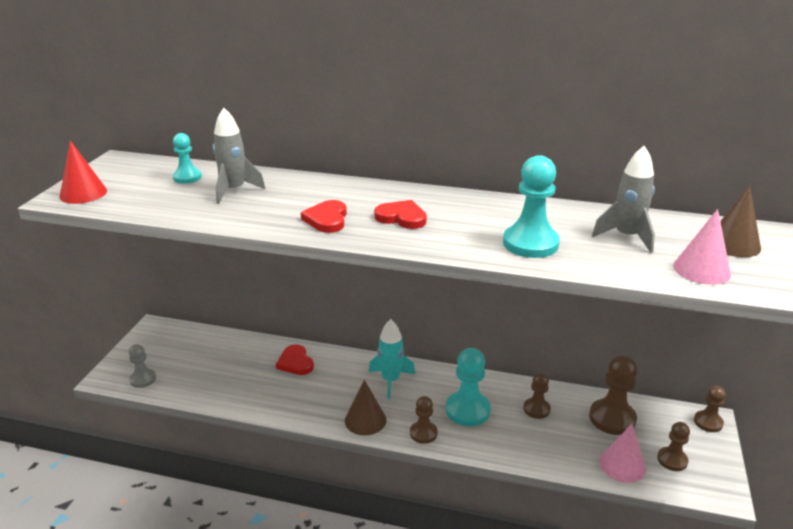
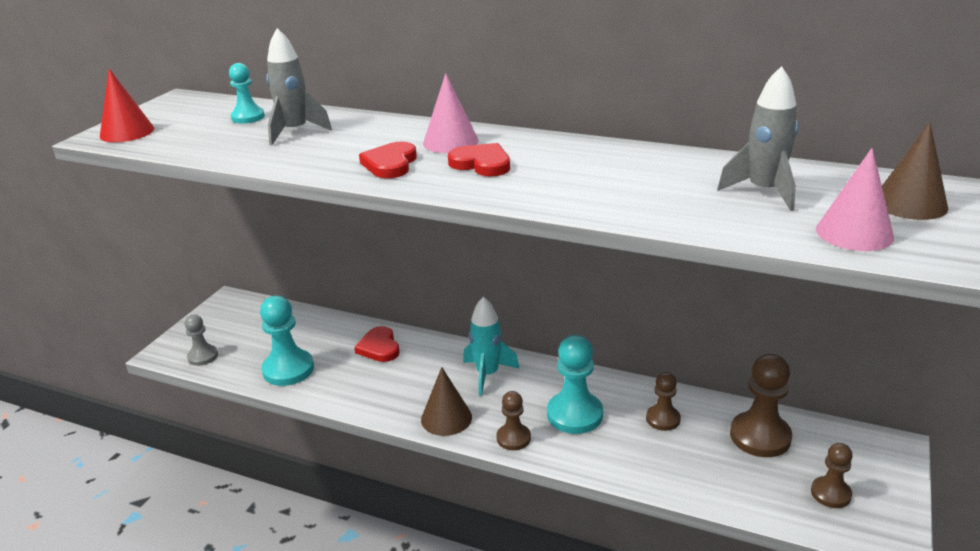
camera: 10 degrees right, 0 degrees up
(530, 243) = (633, 196): turquoise pawn -> turquoise pawn (288, 369)
(622, 465) = (761, 495): pink cone -> pink cone (450, 142)
(708, 422) = (890, 450): brown pawn -> none

